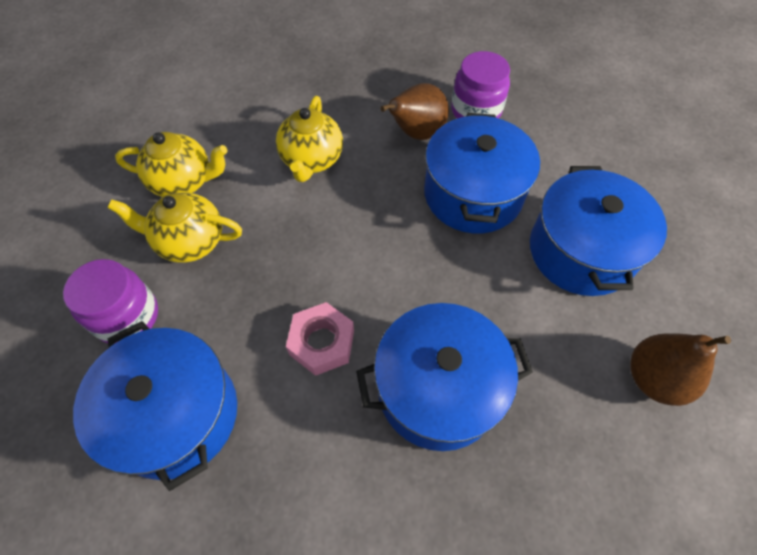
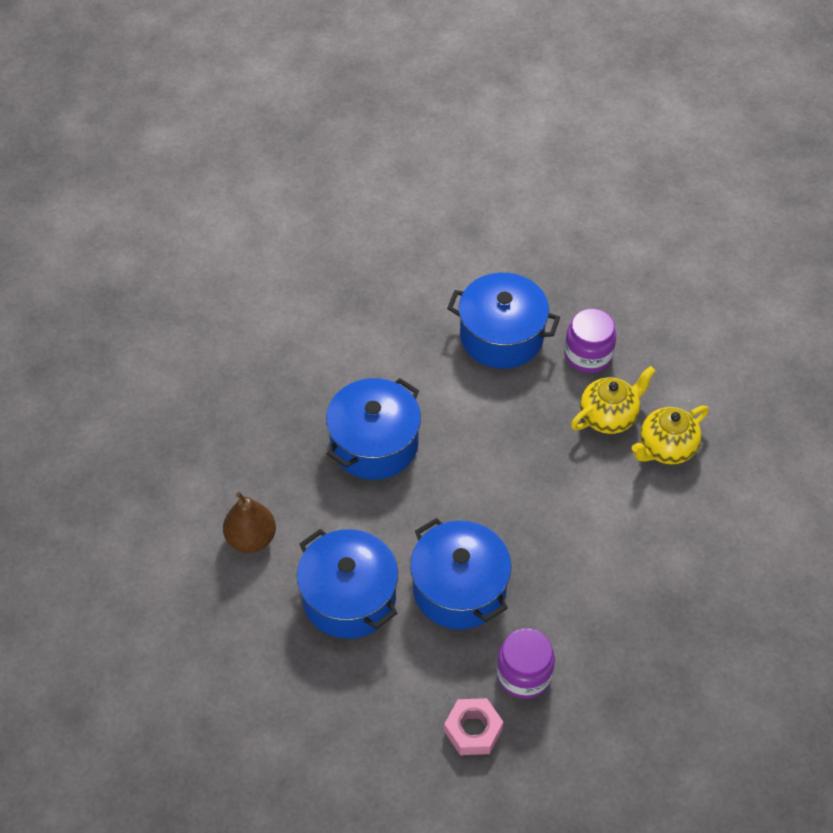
camera: 140 degrees right, 5 degrees down
(312, 160) = (601, 530): yellow teapot -> none
(322, 343) = (463, 420): pink nut -> pink nut (473, 730)
(416, 133) = (550, 613): brown pear -> none

